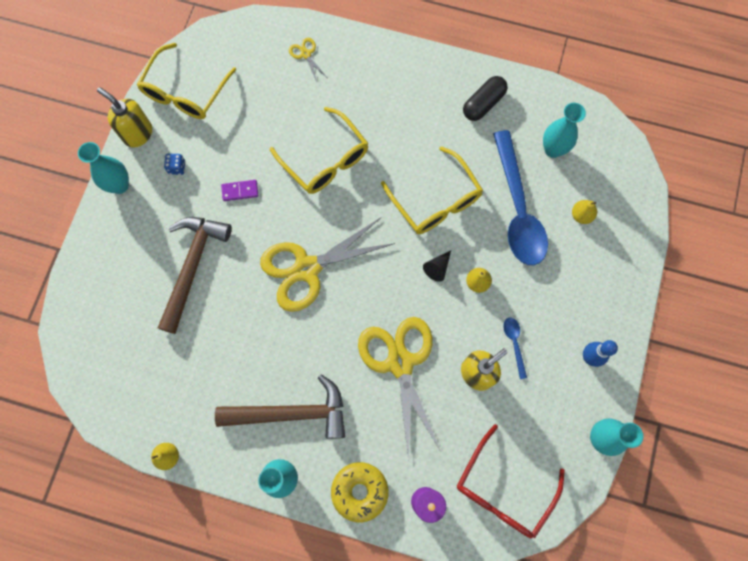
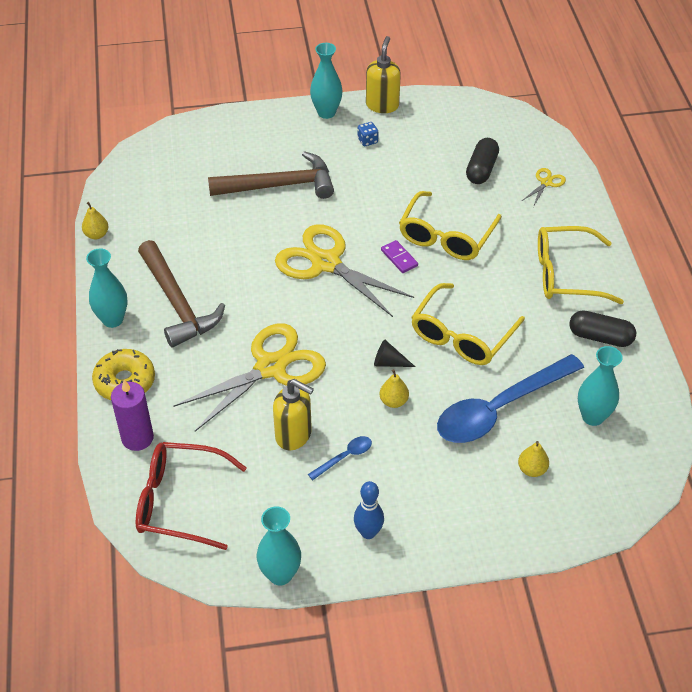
camera: 65 degrees right, 25 degrees down
(185, 92) = (445, 118): yellow glasses -> yellow glasses (566, 274)
(240, 191) = (373, 189): purple domino -> purple domino (399, 258)
(263, 94) = (481, 169): none -> black capsule

